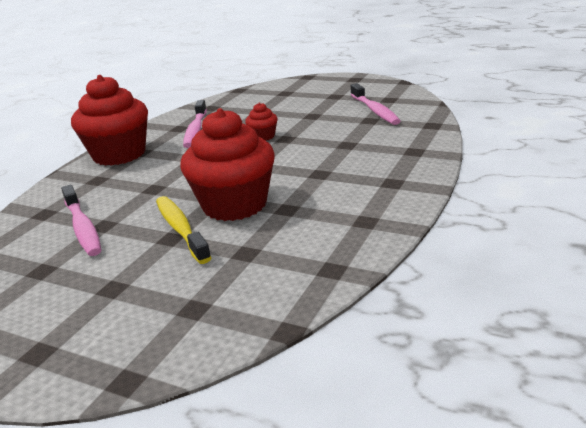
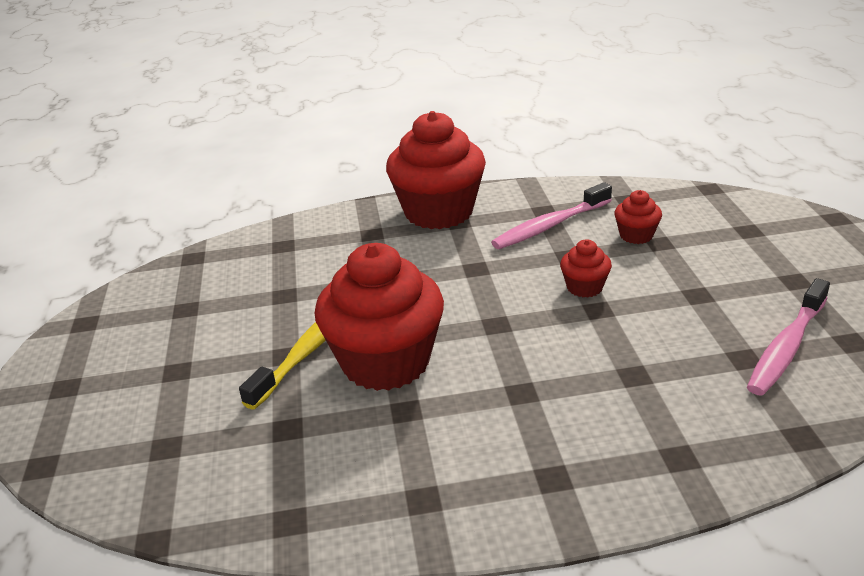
camera: 55 degrees right, 5 degrees up
(83, 228) = (271, 285): pink toothbrush -> none
(244, 114) = (636, 235): none -> red cupcake

